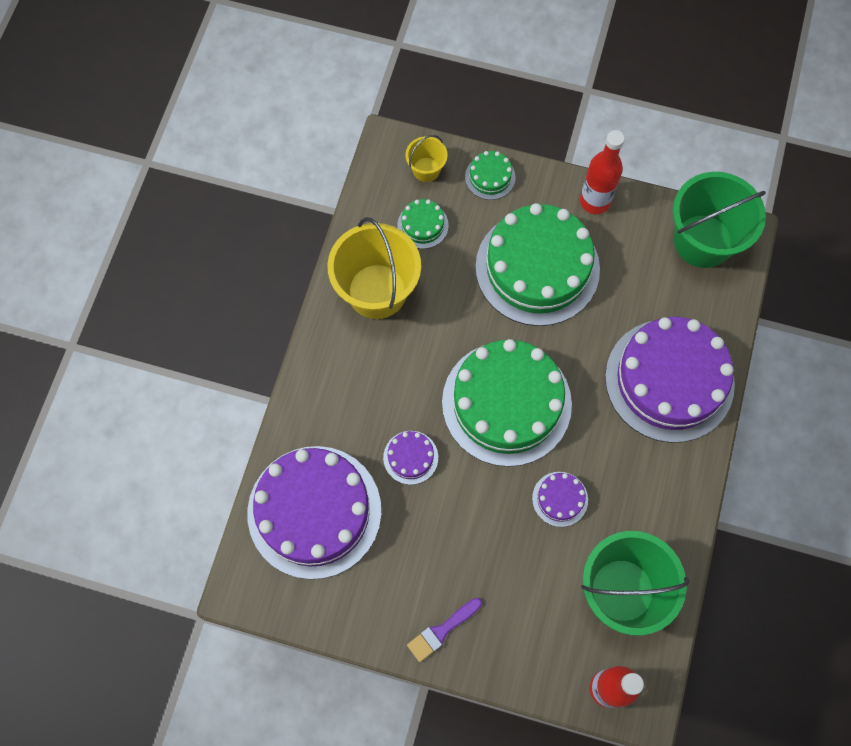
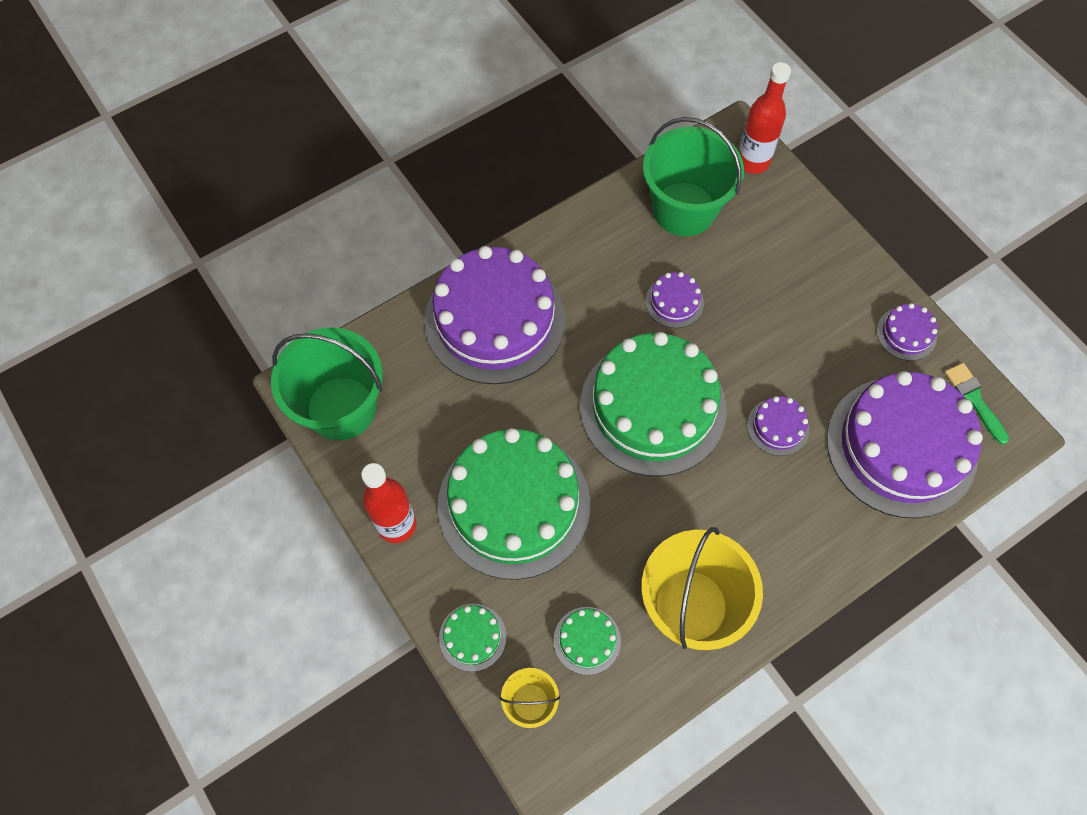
camera: 140 degrees left, 5 degrees down
(284, 595) = (974, 399): none -> green brush
(370, 614) = (906, 334): none -> purple cake
(442, 631) = (853, 282): purple brush -> none

